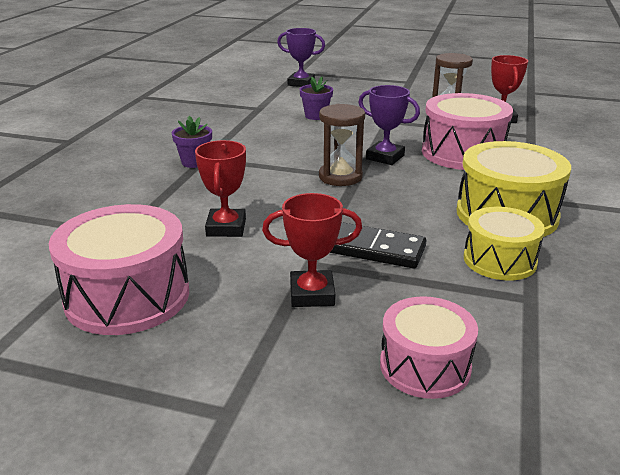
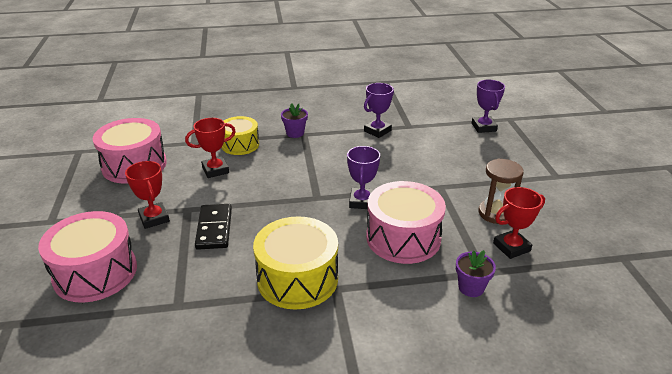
camera: 65 degrees right, 5 degrees up
(249, 122) = (377, 131): none -> purple trophy
(316, 116) = (417, 152): purple flower pot -> purple flower pot (471, 288)
(340, 177) = (311, 191): brown hourglass -> none
(425, 366) = (95, 272): pink drum -> pink drum, size x1.57
(499, 260) = (223, 284): yellow drum -> yellow drum (240, 145)

